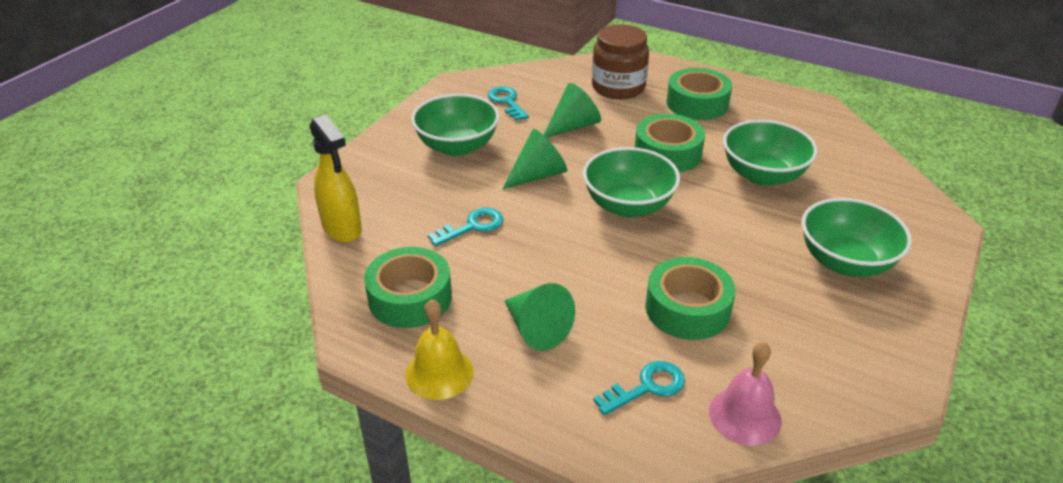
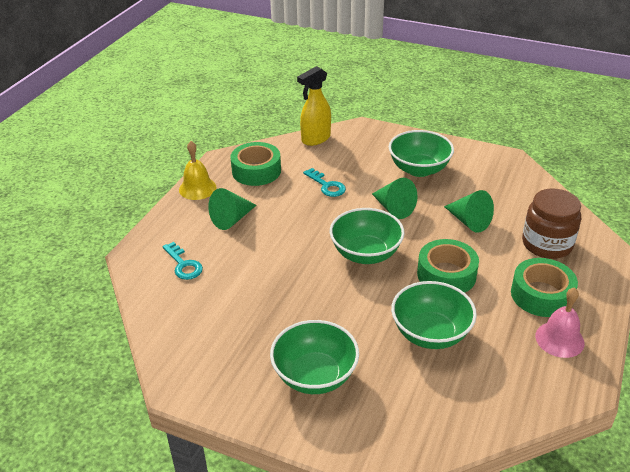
camera: 85 degrees right, 0 degrees up
(507, 102) = (492, 185): turquoise key -> none
(687, 309) = (253, 283): green tape -> none
(745, 415) = (158, 306): pink bell -> pink bell (559, 339)

